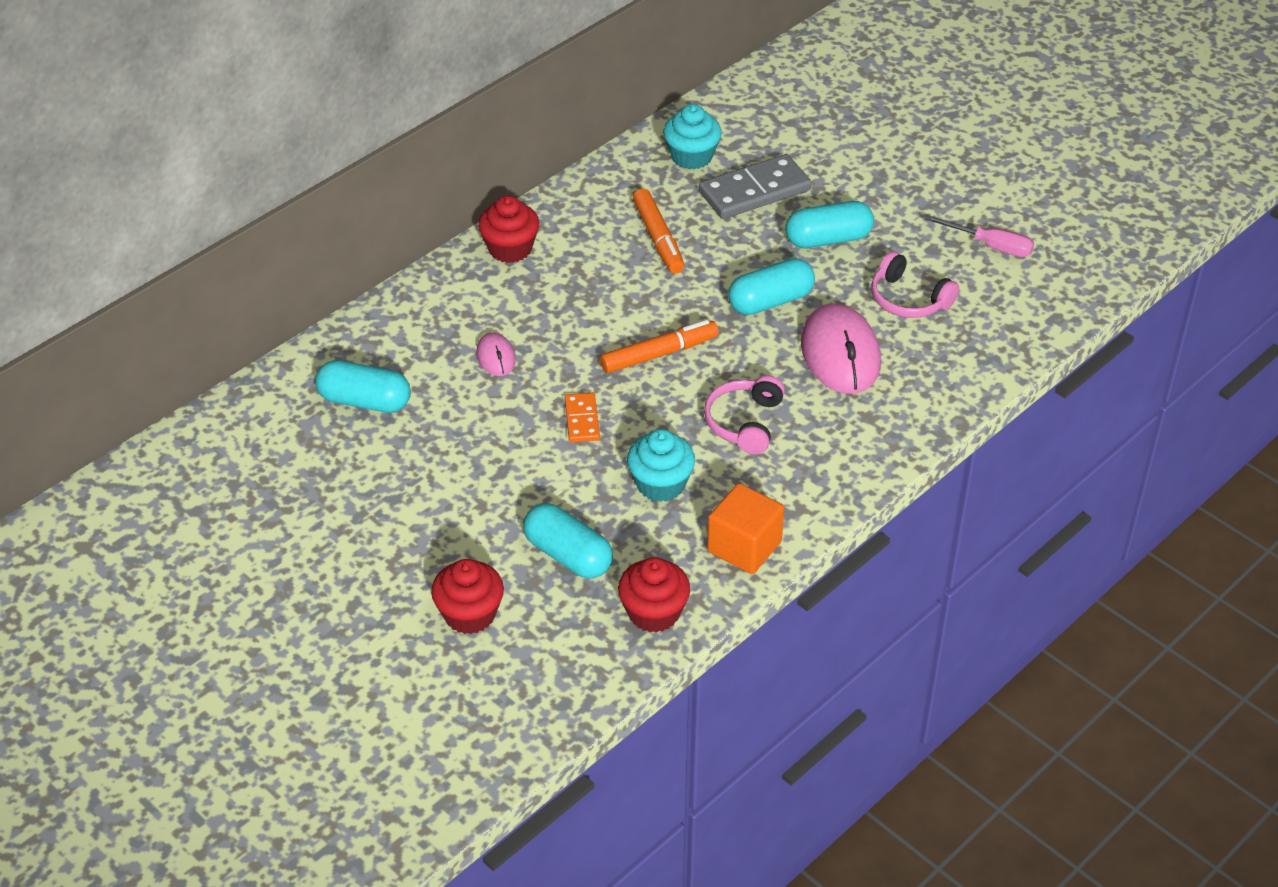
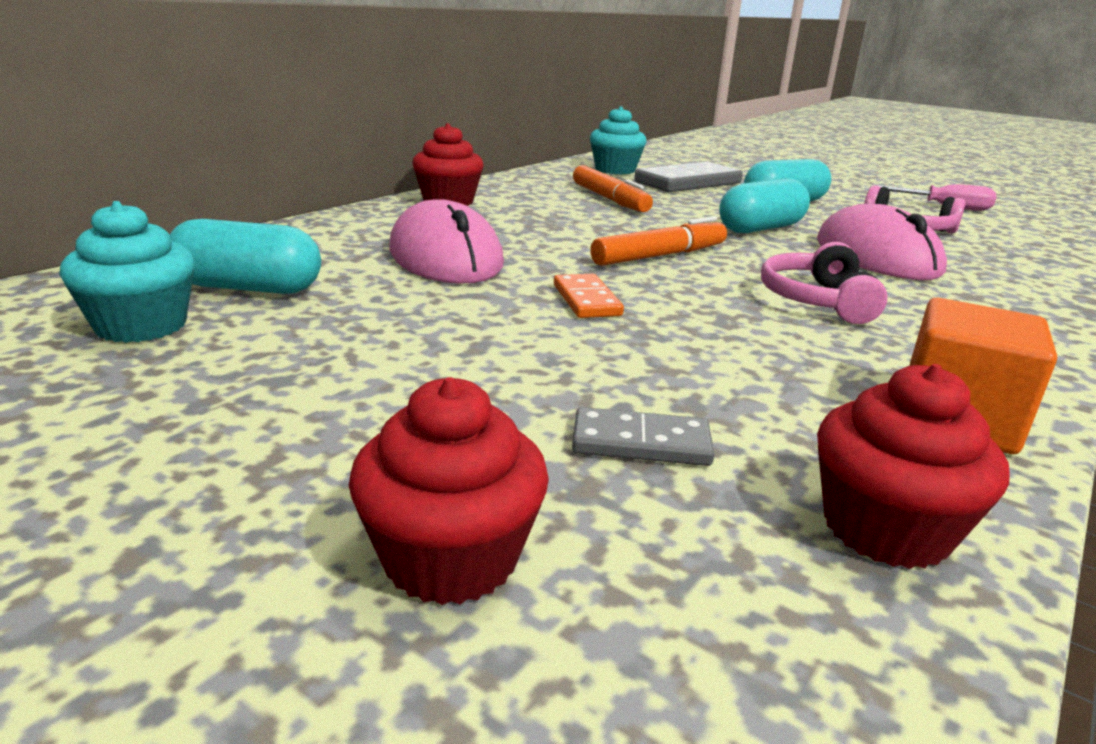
camera: 10 degrees left, 20 degrees down
(496, 357) = (445, 257): pink mouse -> pink mouse, size x2.05
(568, 555) = (641, 443): turquoise capsule -> grey domino
(660, 484) = (747, 354): turquoise cupcake -> turquoise cupcake (141, 326)

